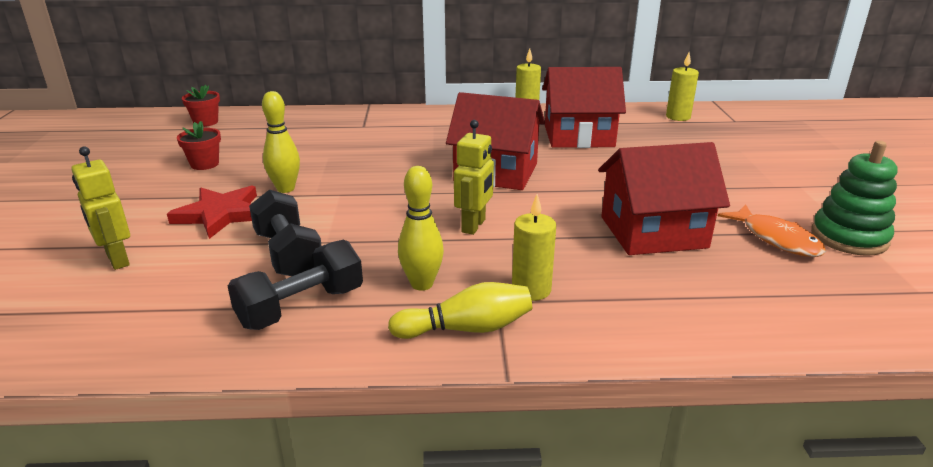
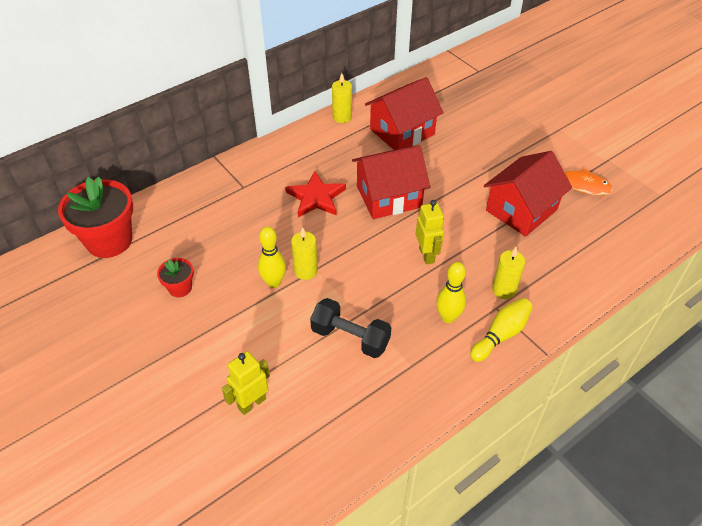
camera: 35 degrees left, 20 degrees up
(117, 260) = (251, 403): yellow robot -> yellow robot turned 120 degrees clockwise
(206, 122) = (109, 240): red flower pot -> red flower pot, size x2.07
(221, 214) = (262, 329): red star -> red star (316, 197)
(301, 307) = (406, 371): black dumbbell -> none
(678, 117) = (442, 81): yellow candle -> yellow candle (306, 271)
(849, 237) = (610, 166): green stacking toy -> none

